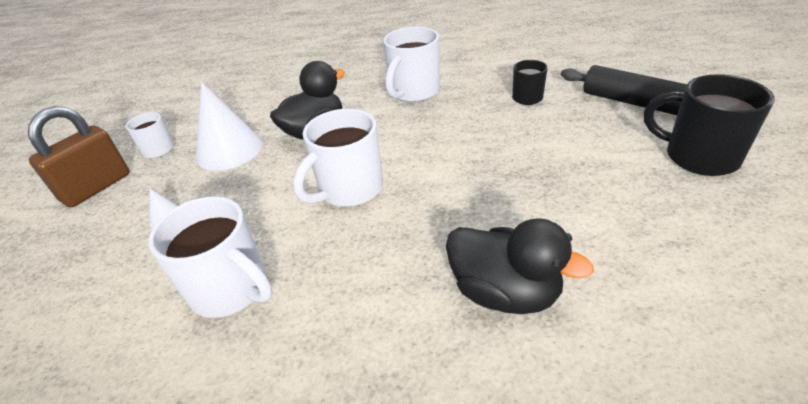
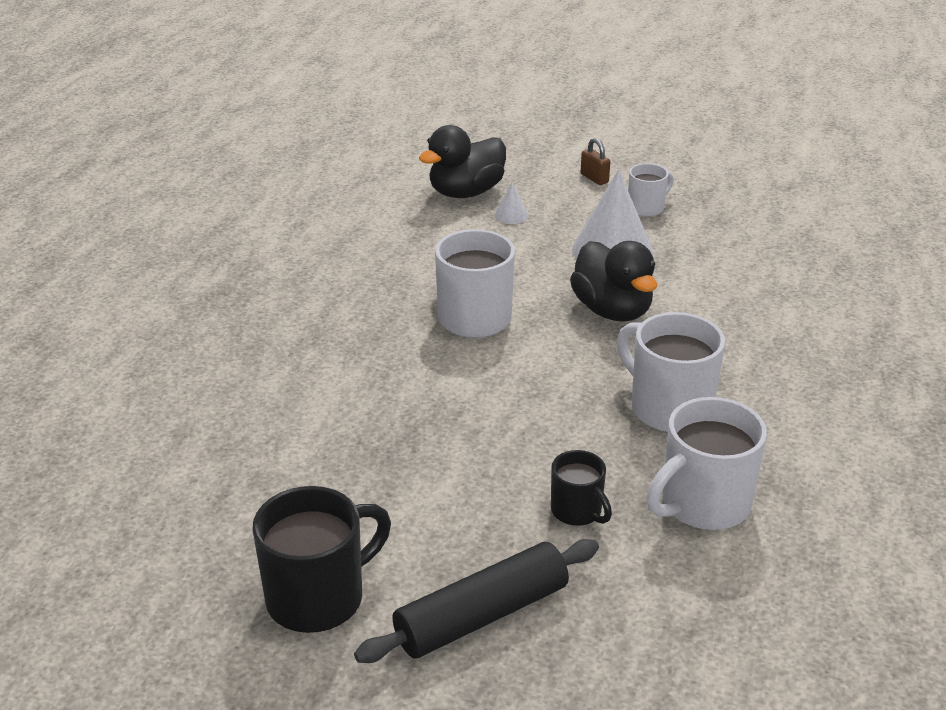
camera: 105 degrees right, 5 degrees down
(97, 187) = (594, 178): brown padlock -> brown padlock, size x0.47
(231, 289) = (386, 244): white mug -> white mug (703, 504)
(505, 292) = (262, 372): black duck -> black duck (466, 192)

